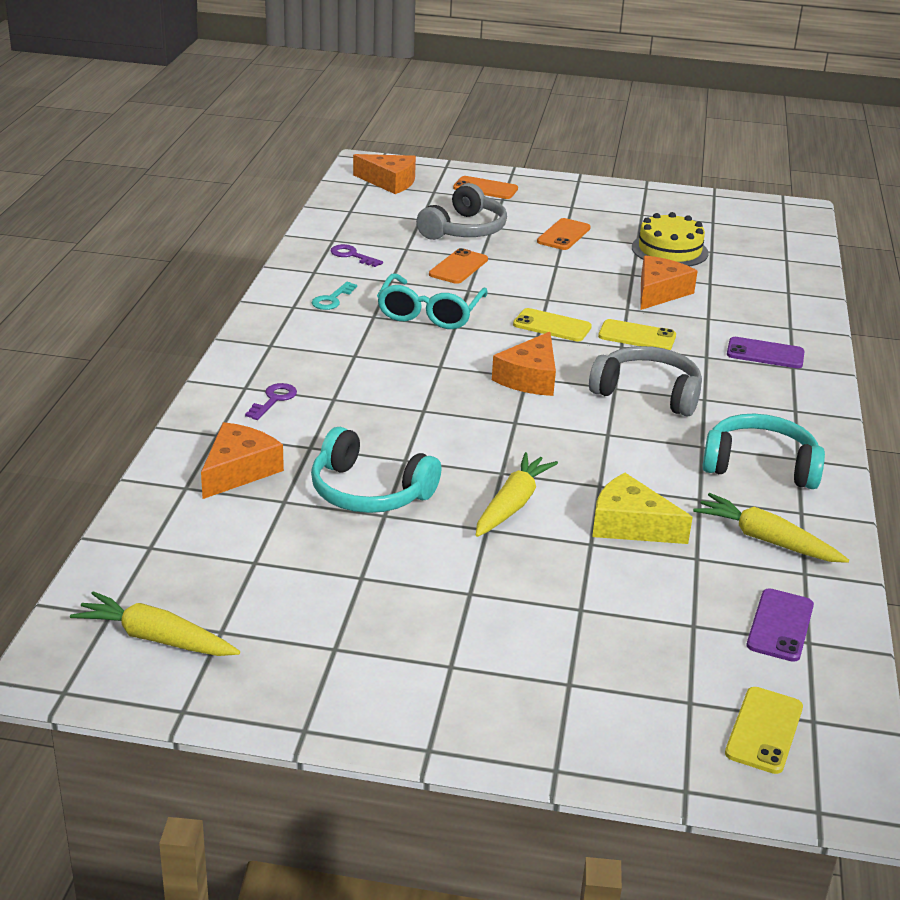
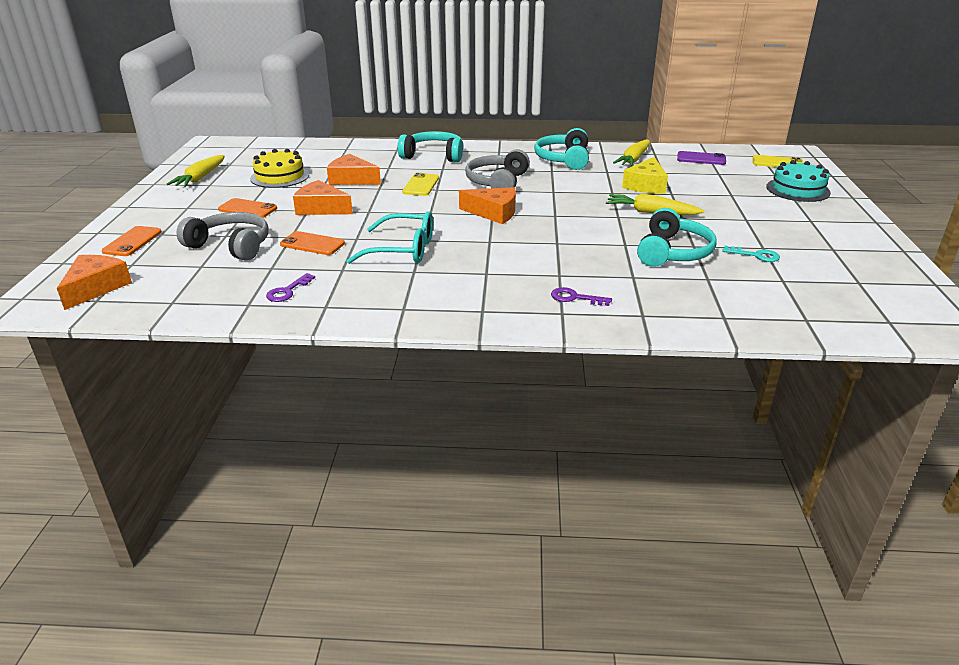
camera: 95 degrees left, 0 degrees up
(155, 638) = (891, 302): yellow carrot -> yellow carrot (200, 178)
(238, 470) = (685, 299): orange cheese -> orange cheese (321, 208)
(332, 299) = (385, 292): turquoise key -> turquoise key (756, 255)
(552, 326) = (413, 209): yellow phone -> none
(600, 703) = (798, 190): none -> turquoise cake
(765, 353) = (433, 155): purple phone -> turquoise headphones

